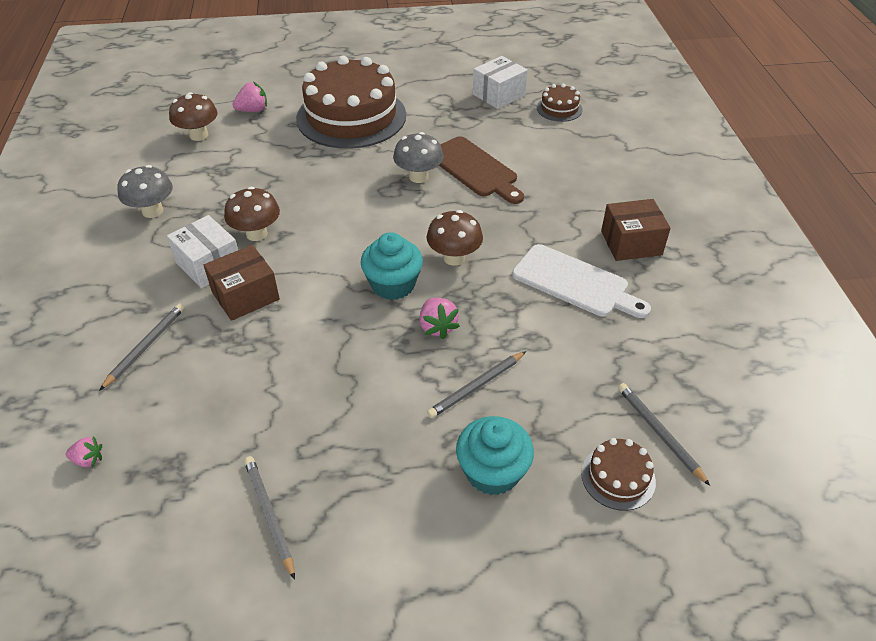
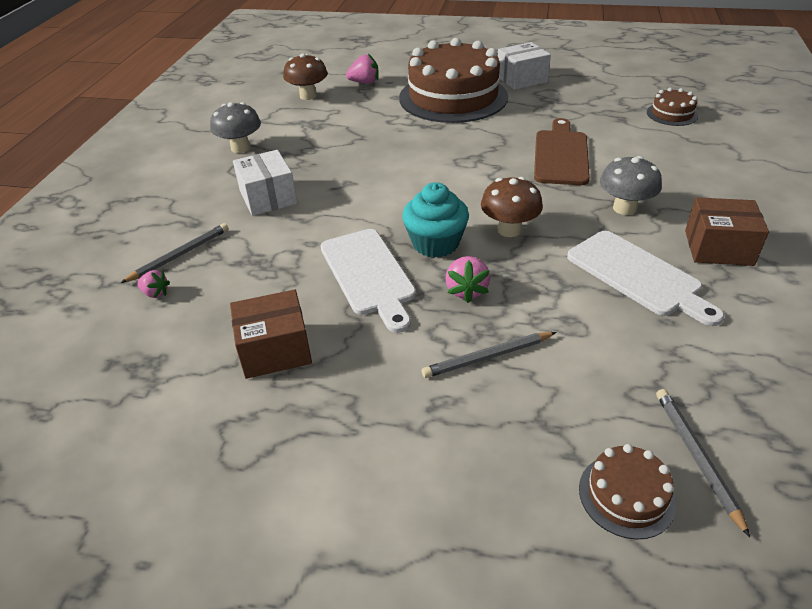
camera: 20 degrees right, 5 degrees down
(88, 459) = (81, 341): pink strawberry -> pink strawberry (155, 293)
(245, 295) = (288, 228): brown box -> brown box (275, 350)
(256, 234) = (323, 179): brown mushroom -> none
(269, 515) = (217, 434): grey pencil -> none
(343, 329) = (369, 275): none -> white cutting board
(418, 177) = (499, 154): grey mushroom -> grey mushroom (624, 208)
(475, 169) = (561, 155): brown cutting board -> brown cutting board turned 150 degrees counterclockwise
(492, 472) = (473, 450): turquoise cupcake -> none
(498, 95) = (609, 95): white box -> white box (521, 79)

